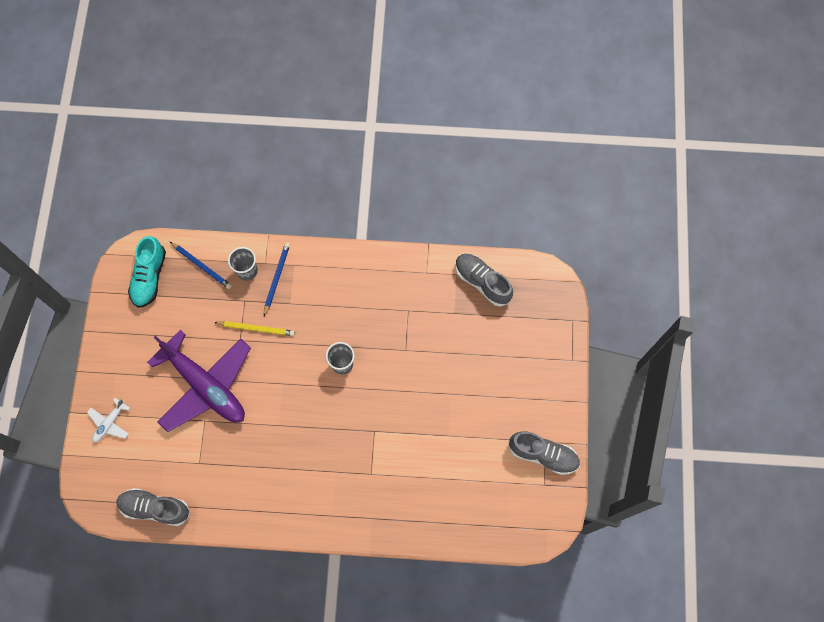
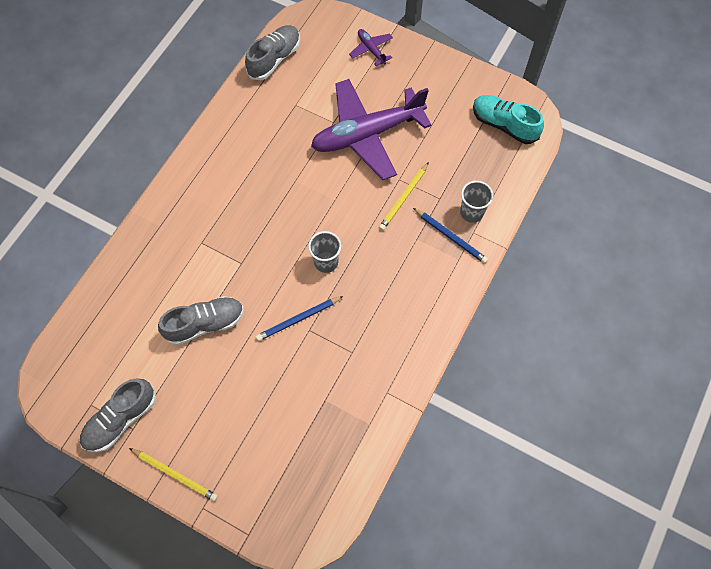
camera: 115 degrees right, 5 degrees down
(110, 423) = (371, 49): white plane -> purple plane
(202, 266) = (496, 173): blue pencil -> blue pencil (298, 319)
(482, 282) = (346, 450): grey shoe -> grey shoe (205, 324)
(560, 392) = (175, 474): none -> yellow pencil

